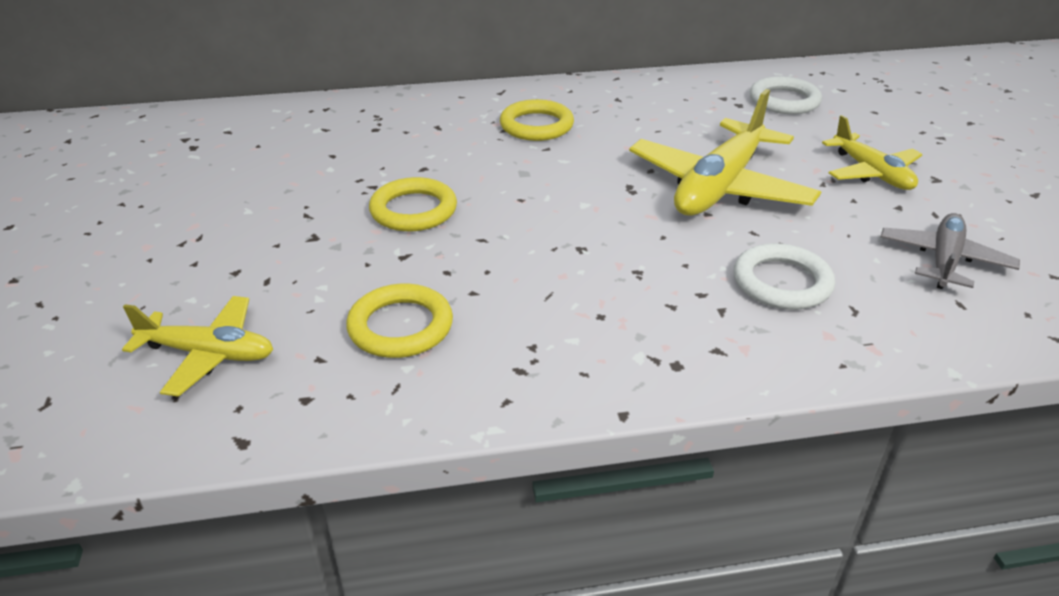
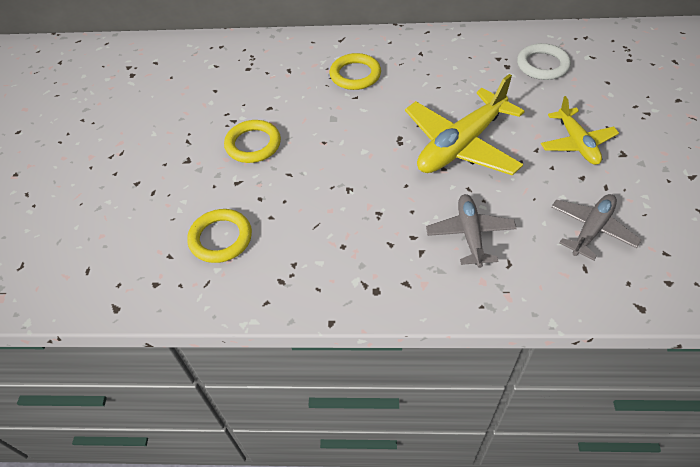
camera: 15 degrees right, 15 degrees up
(208, 354) = (110, 244): yellow plane -> none
(782, 282) = (470, 234): white ring -> grey plane

